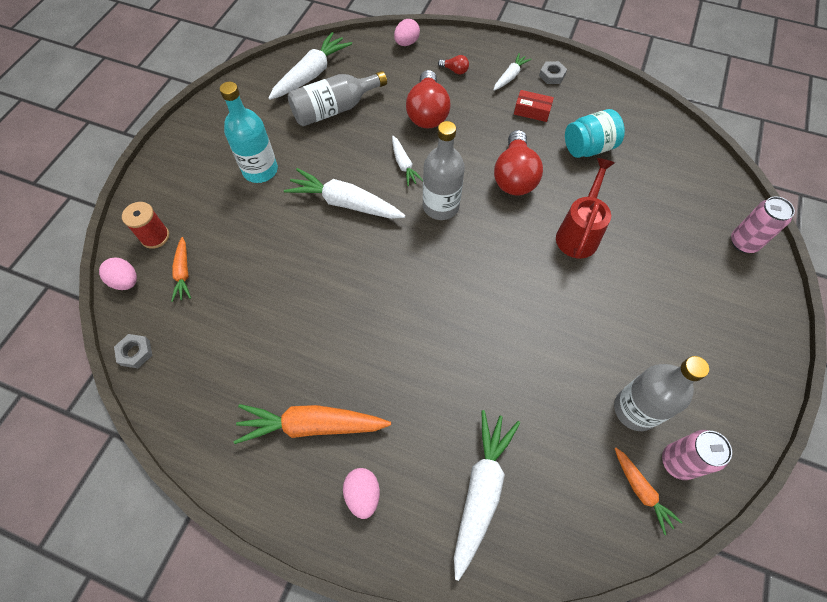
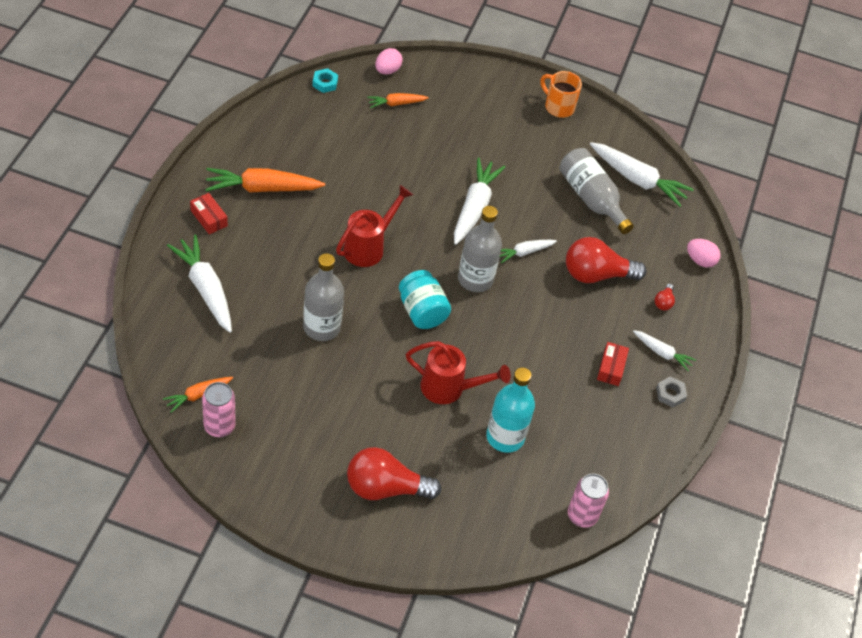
camera: 80 degrees right, 10 degrees down
(135, 353) = (325, 83): grey nut -> turquoise nut
(155, 237) = (431, 83): red spool -> none
(209, 125) = (558, 107): none -> orange mug
(260, 170) = (508, 146): turquoise bottle -> turquoise bottle (505, 437)
(312, 425) = (263, 188): orange carrot -> orange carrot turned 90 degrees counterclockwise
(363, 494) = (209, 218): pink egg -> red box
(403, 304) = (368, 247): none -> red watering can
(481, 491) = (205, 289): white carrot -> white carrot turned 135 degrees counterclockwise
(514, 176) = (517, 342): red light bulb -> red light bulb (385, 488)
(588, 148) = (563, 414): turquoise jar -> turquoise jar (422, 311)
(635, 409) = (266, 404): grey bottle -> grey bottle (322, 327)
(743, 243) = (444, 536): pink can -> pink can (582, 515)

